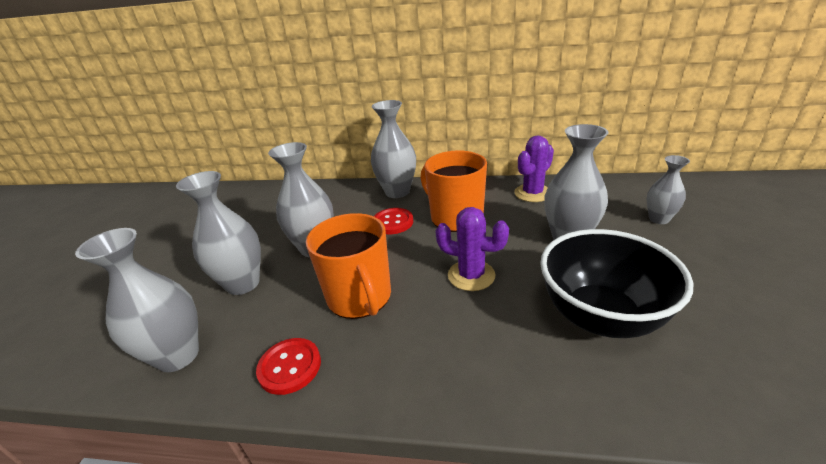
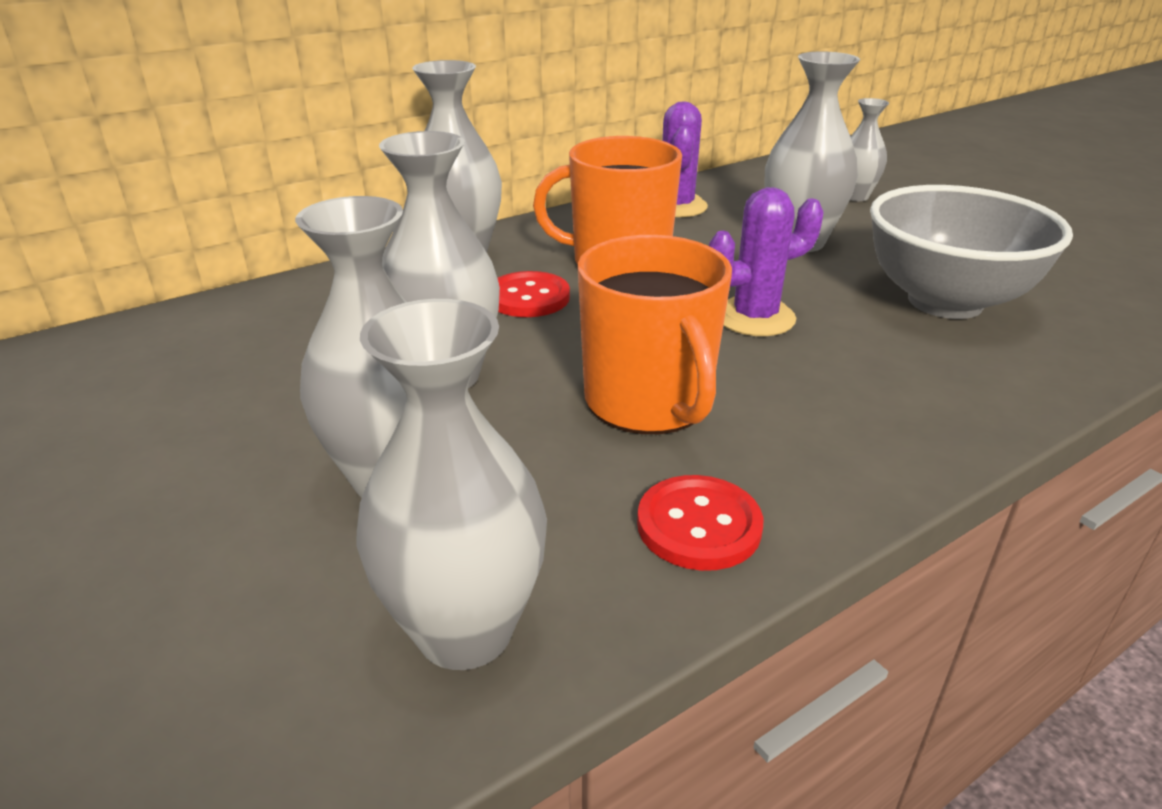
camera: 45 degrees left, 0 degrees up
(360, 297) = (649, 402): orange mug -> orange mug turned 45 degrees clockwise
(600, 316) = (945, 302): black bowl -> grey bowl

